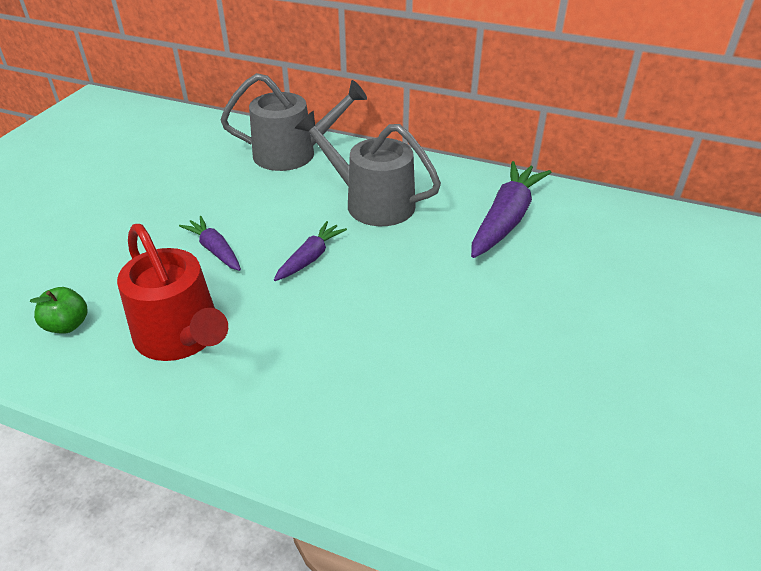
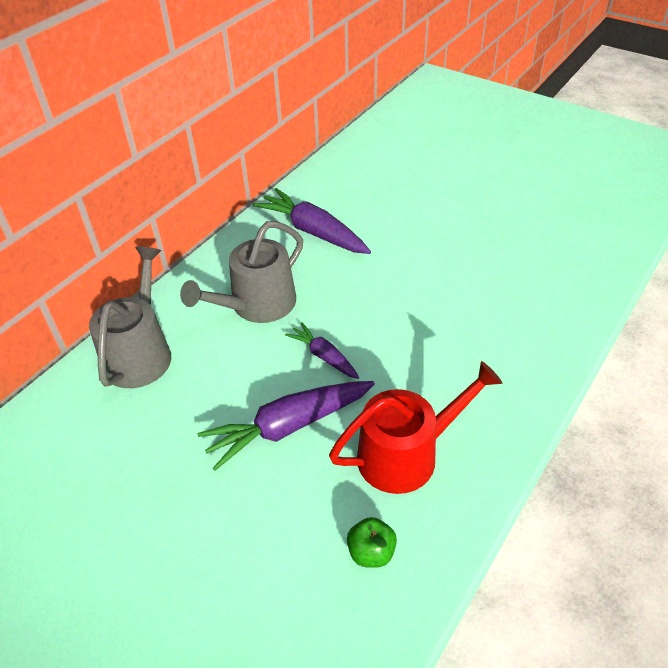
camera: 75 degrees left, 5 degrees up
(215, 250) = (288, 427): purple carrot -> purple carrot, size x1.79

